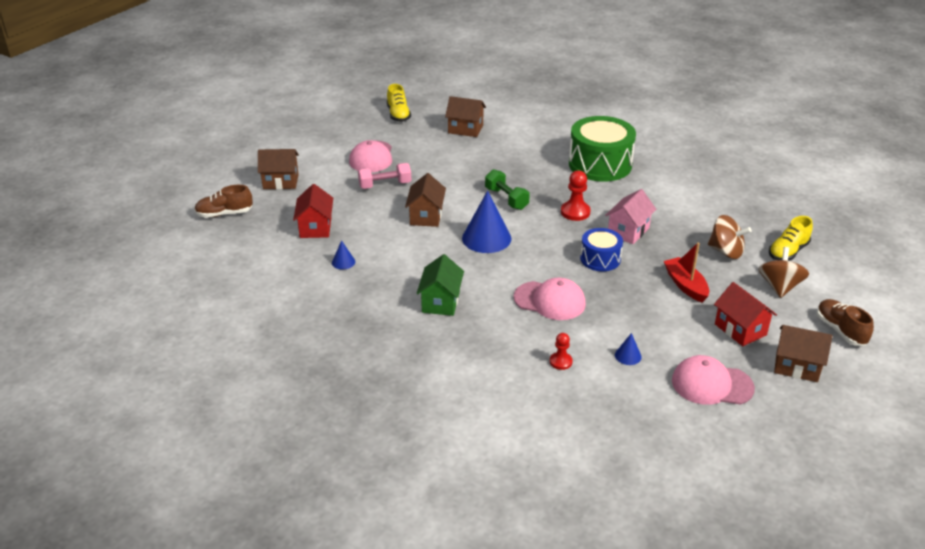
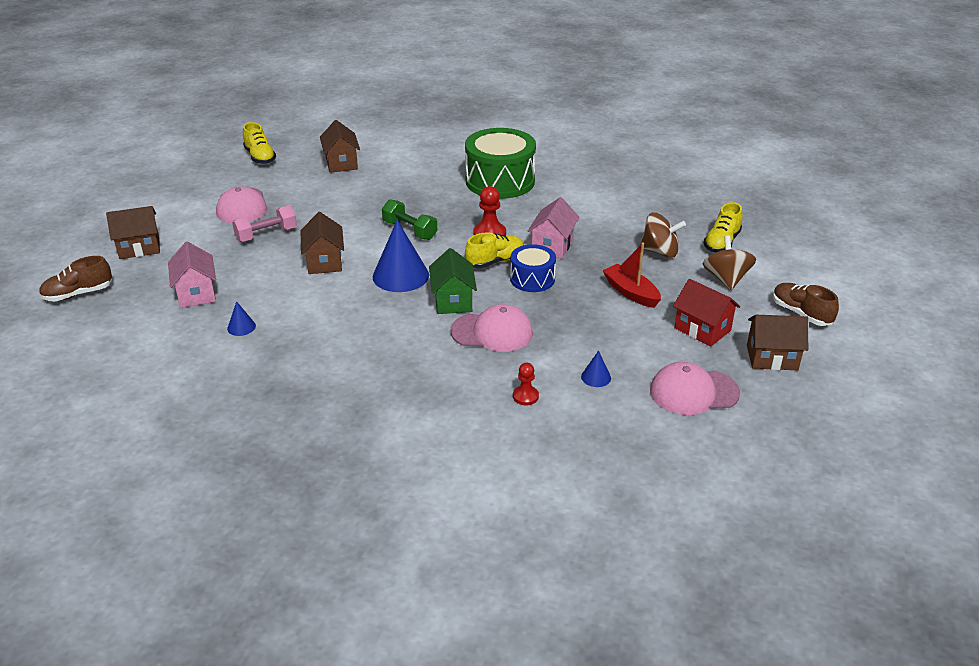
camera: 15 degrees left, 0 degrees up
(315, 227) = (196, 293): red house -> pink house
(440, 302) = (370, 353): green house -> green house (453, 301)
(465, 129) = (341, 163): brown house -> brown house turned 75 degrees clockwise
(572, 238) = (495, 261): none -> yellow shoe

